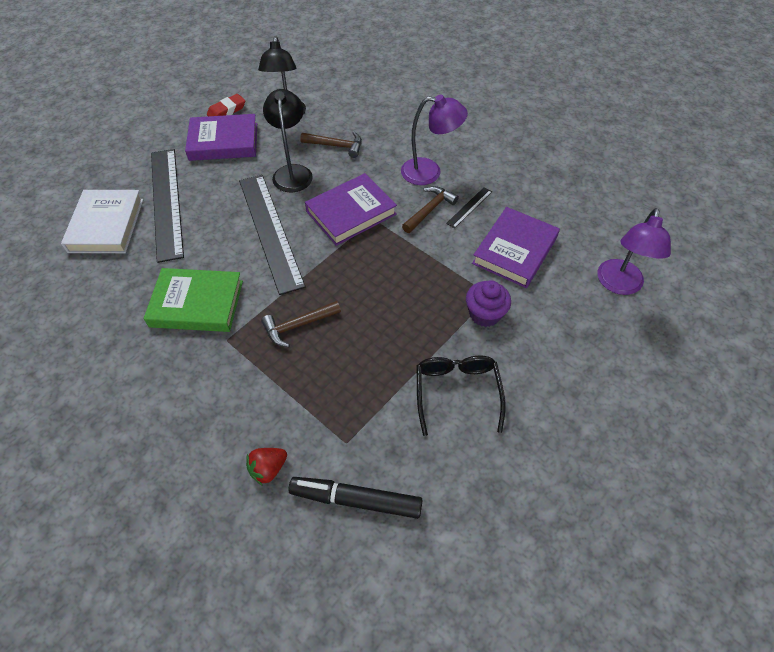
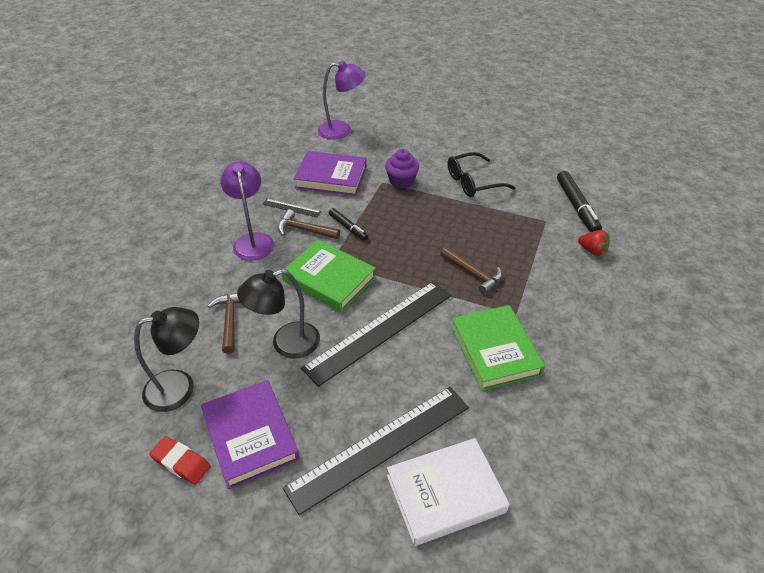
camera: 110 degrees left, 10 degrees down
(351, 213) = (329, 279): purple book -> green book
(419, 244) = (348, 227): none -> black marker

